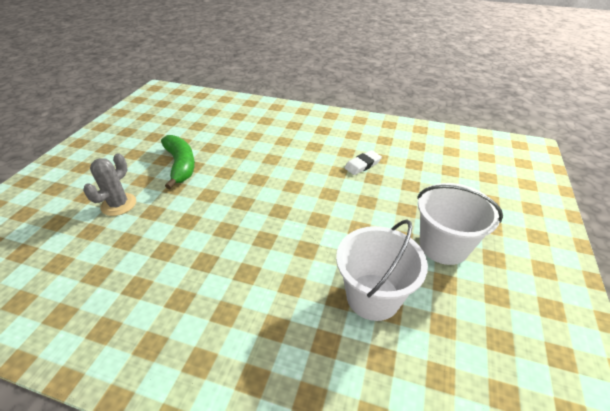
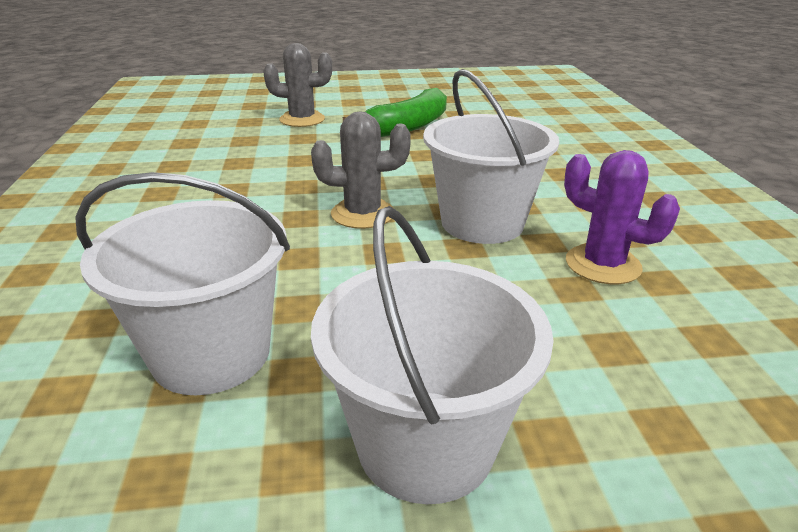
camera: 65 degrees right, 10 degrees down
(277, 215) = (363, 214): none -> grey cactus
(312, 181) = (482, 223): none -> white bucket
(362, 165) = (603, 264): white eraser -> purple cactus

